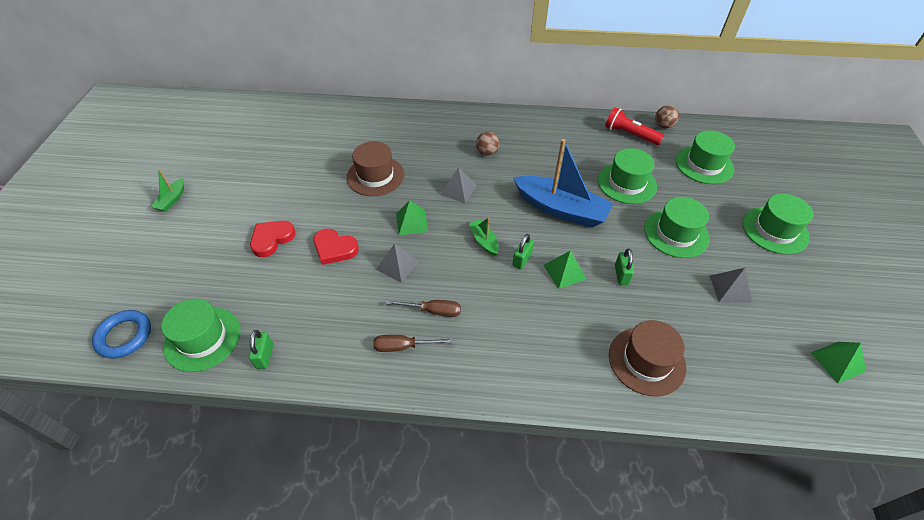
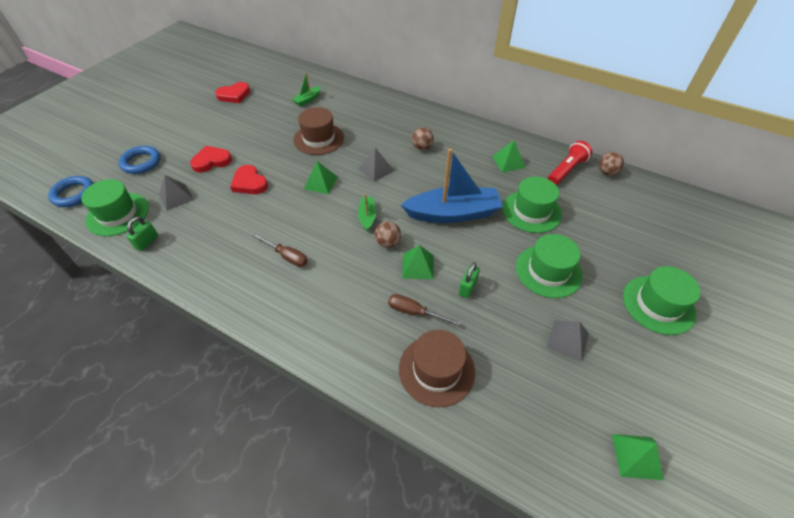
camera: 25 degrees right, 0 degrees up
(172, 200) = (167, 112): green boat -> green boat (307, 100)
(185, 269) = (141, 162): none -> blue ring
(241, 155) = (234, 95): none -> red heart
(397, 265) = (286, 211): grey pyramid -> grey pyramid (176, 197)
(403, 346) = (245, 274): brown screwdriver -> brown screwdriver (414, 312)
(522, 260) = (388, 243): green padlock -> brown ball
(561, 209) = (453, 213): blue boat -> blue boat turned 60 degrees counterclockwise
(576, 142) = (508, 162): none -> green pyramid
(630, 134) = (566, 170): red flashlight -> red flashlight turned 75 degrees clockwise
(704, 164) = (624, 219): green hat -> none

